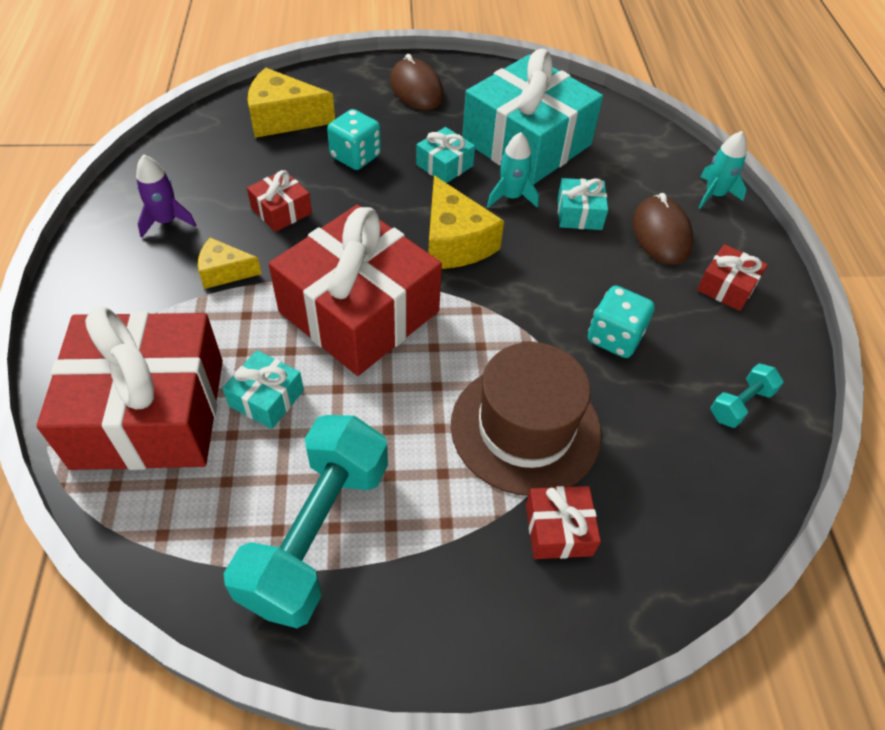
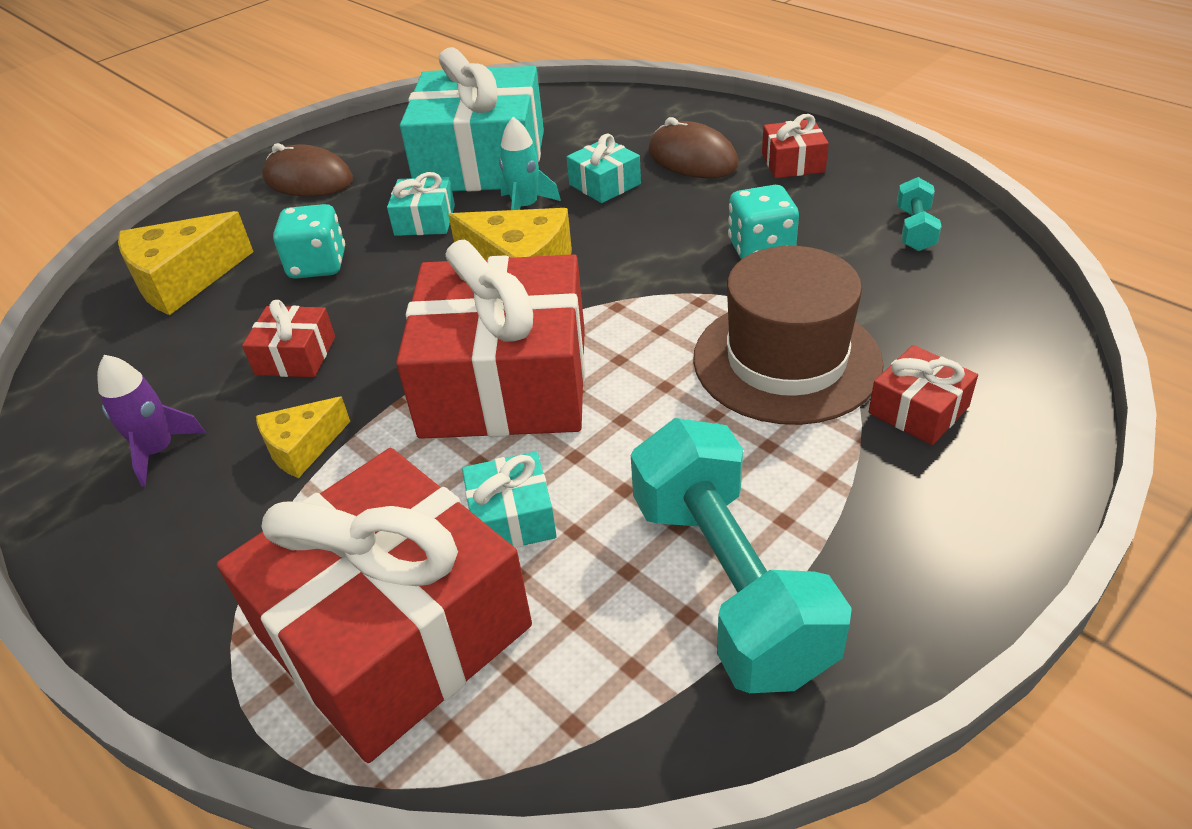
camera: 35 degrees left, 10 degrees down
(714, 195) = (694, 110): turquoise rocket -> none

